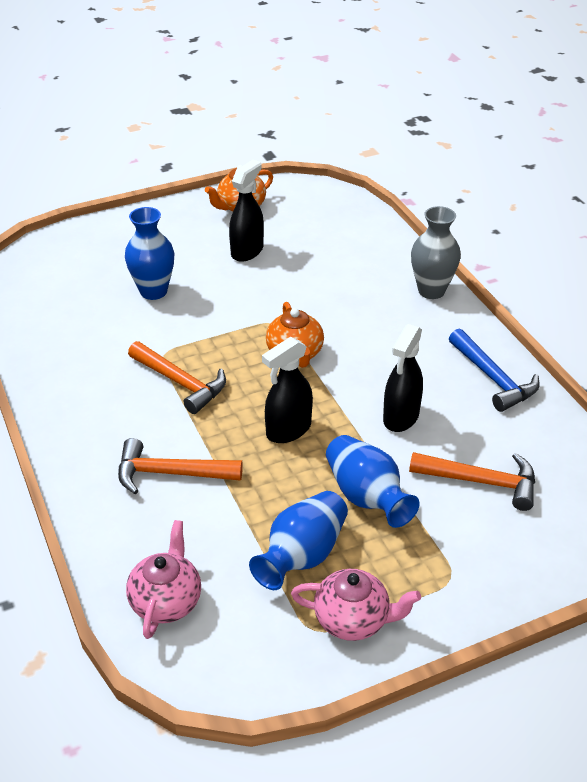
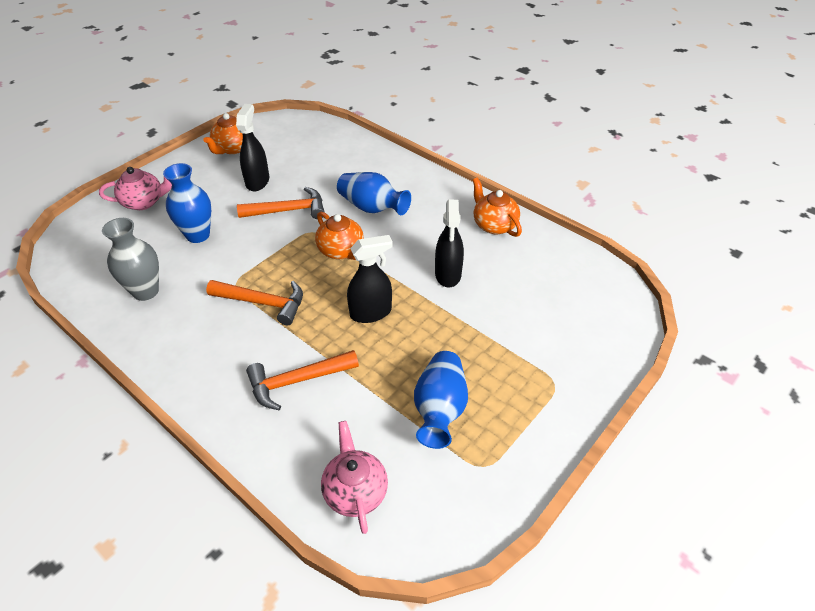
camera: 25 degrees left, 5 degrees up
(288, 430) = (371, 312): black spray bottle -> black spray bottle turned 135 degrees counterclockwise
(353, 620) = (507, 445): pink teapot -> pink teapot (144, 202)
(366, 497) = (459, 344): blue vase -> blue vase (372, 208)
(431, 291) = (413, 173): grey vase -> grey vase (146, 291)
(481, 482) = (532, 304): orange hammer -> orange hammer (288, 210)
(493, 378) = (494, 225): blue hammer -> orange teapot

